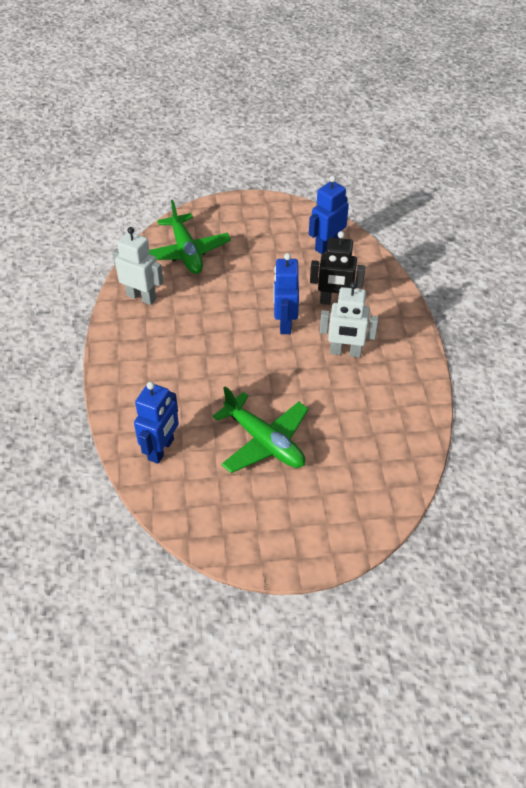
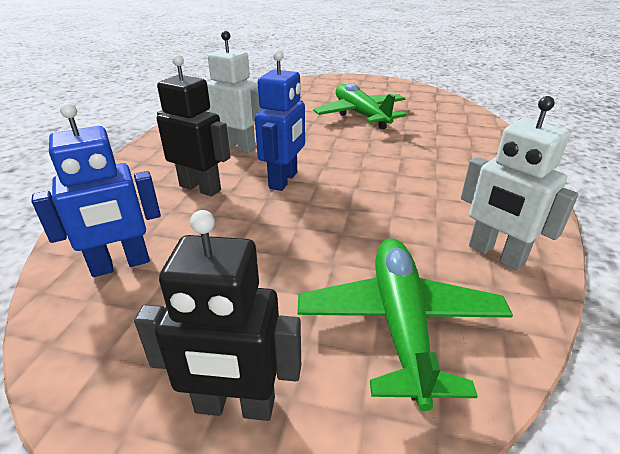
camera: 160 degrees left, 15 degrees down
(161, 449) = (457, 124): blue robot -> none
(236, 214) = (235, 406): none -> black robot

